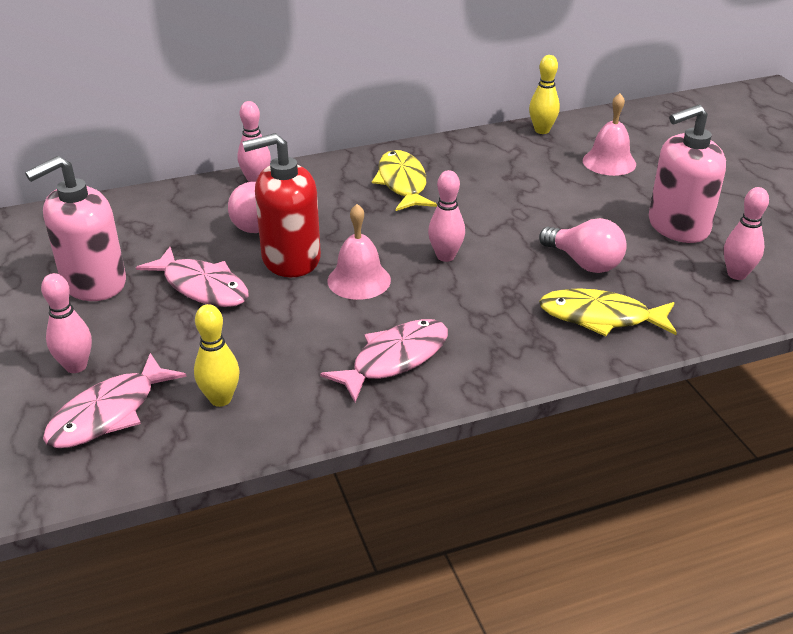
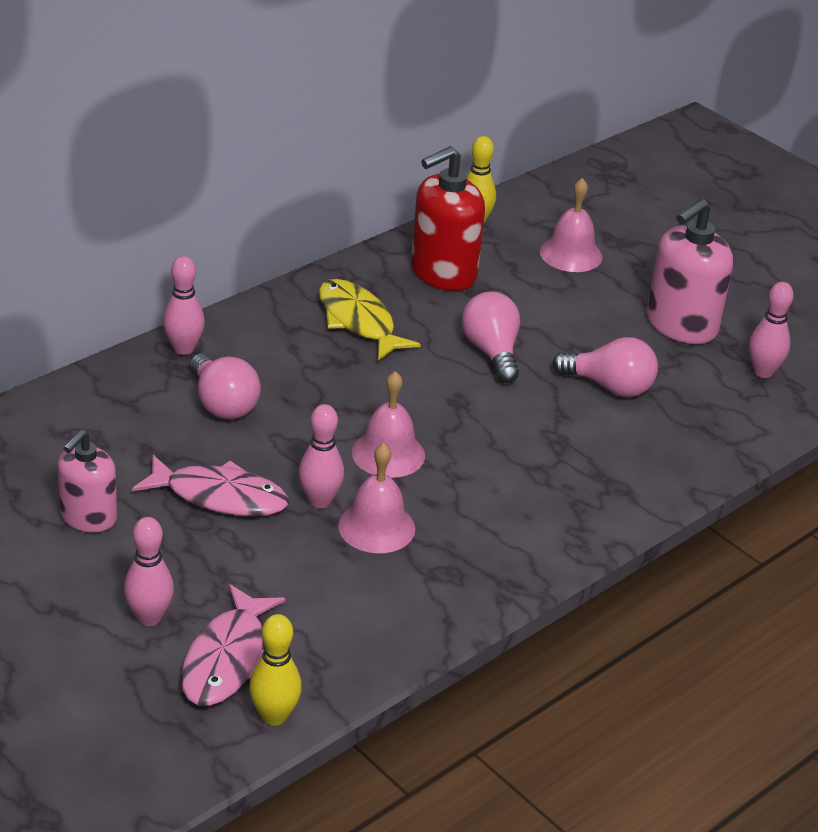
camera: 25 degrees left, 0 degrees up
(93, 283) = (88, 517): pink soap dispenser -> pink soap dispenser, size x0.65
(220, 399) = (334, 617): yellow bowling pin -> yellow bowling pin (274, 716)
(290, 259) = (295, 442): red soap dispenser -> red soap dispenser (443, 273)
(309, 334) = (376, 527): none -> pink bell
(394, 359) = (482, 535): pink fish -> none
(445, 256) = (463, 407): pink bowling pin -> pink bowling pin (319, 501)
(496, 221) = (491, 352): none -> pink light bulb
(601, 317) = (657, 446): yellow fish -> none

